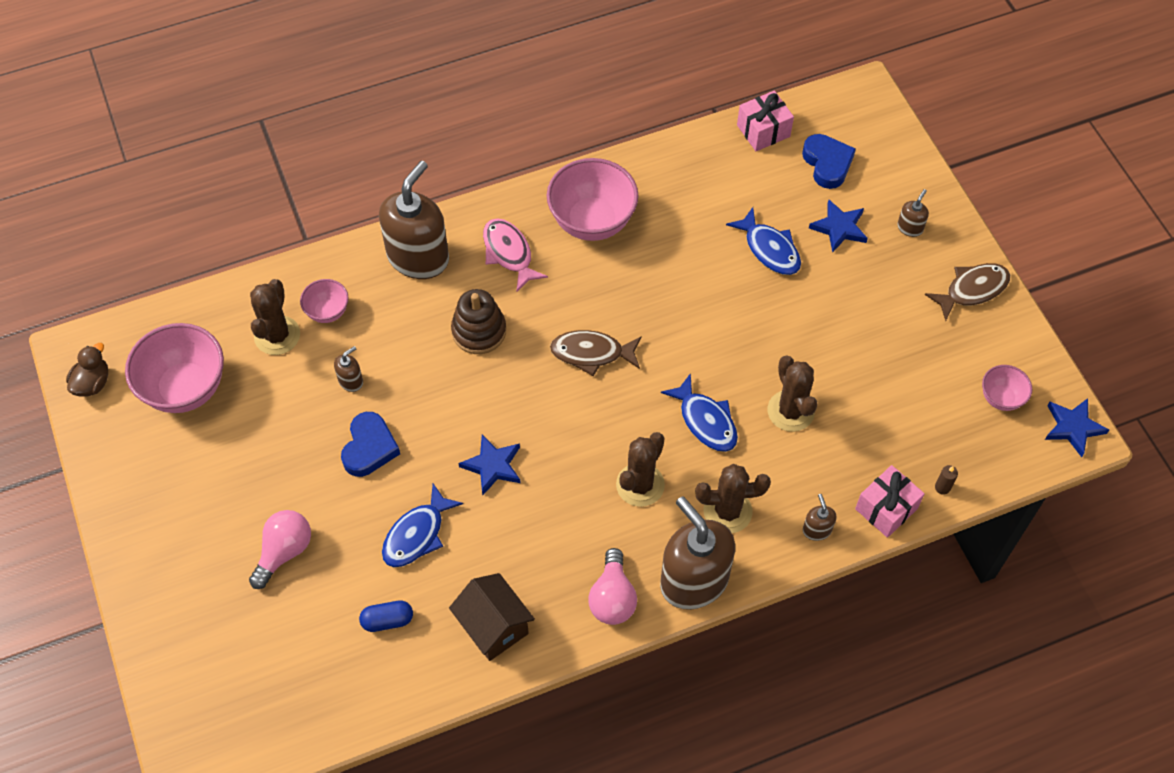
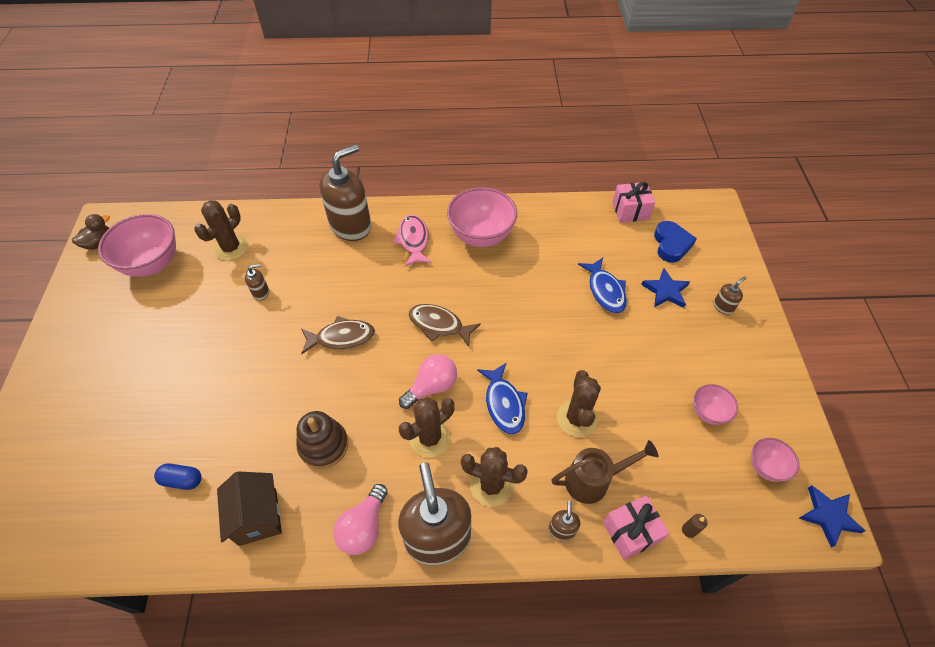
camera: 20 degrees right, 5 degrees down
(284, 551) = (143, 398): pink light bulb -> pink light bulb (432, 387)
(327, 312) = (272, 243): pink bowl -> pink bowl (708, 412)
(369, 448) = (246, 342): blue heart -> none
(417, 534) = (242, 418): blue fish -> none
(479, 331) = (366, 285): brown stacking toy -> brown stacking toy (323, 445)
(493, 466) = (325, 385): blue star -> none
(831, 471) = (593, 480): none -> brown watering can
(972, 290) = (763, 368): brown fish -> brown fish (341, 337)

